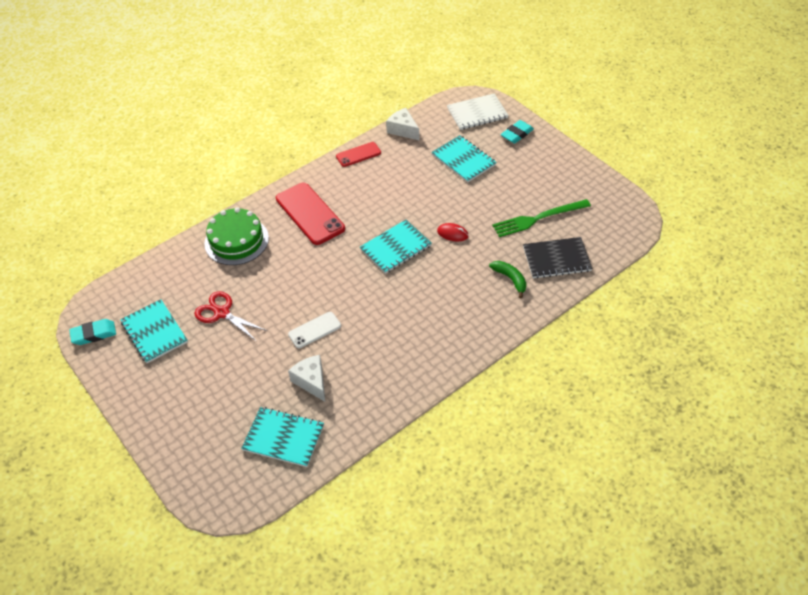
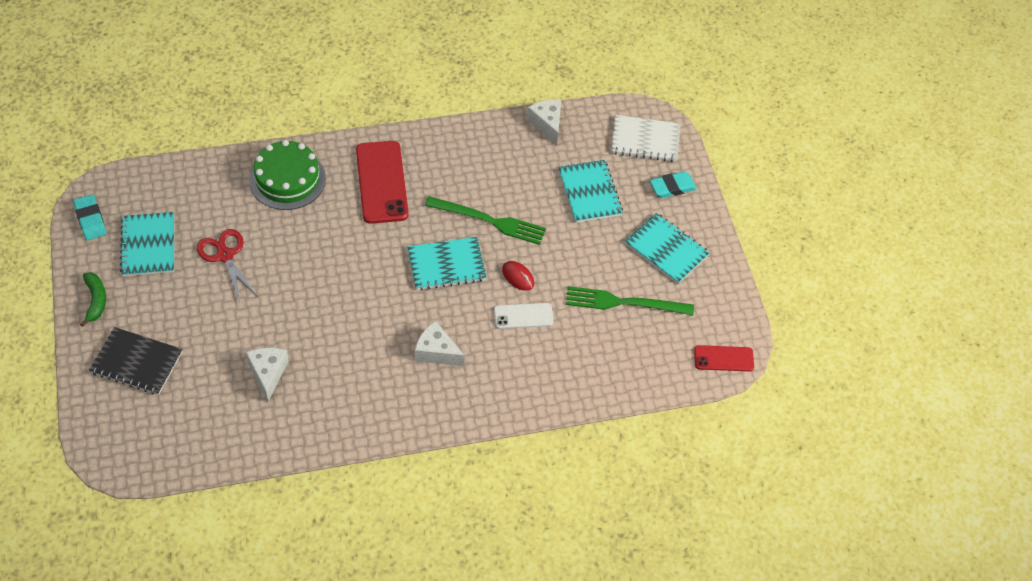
camera: 20 degrees right, 5 degrees up
(94, 334) = (90, 220): turquoise eraser -> turquoise eraser turned 60 degrees clockwise
(283, 438) = (205, 419): turquoise notebook -> turquoise notebook (666, 249)
(314, 330) = (305, 319): white phone -> white phone (523, 316)
(358, 154) = (478, 133): red phone -> red phone (723, 358)
(405, 206) = (488, 220): none -> green fork
(429, 309) = (436, 352): none -> white cheese
(510, 279) = (544, 359): green banana -> green banana (96, 300)
(556, 259) = (610, 360): black notebook -> black notebook (136, 362)

